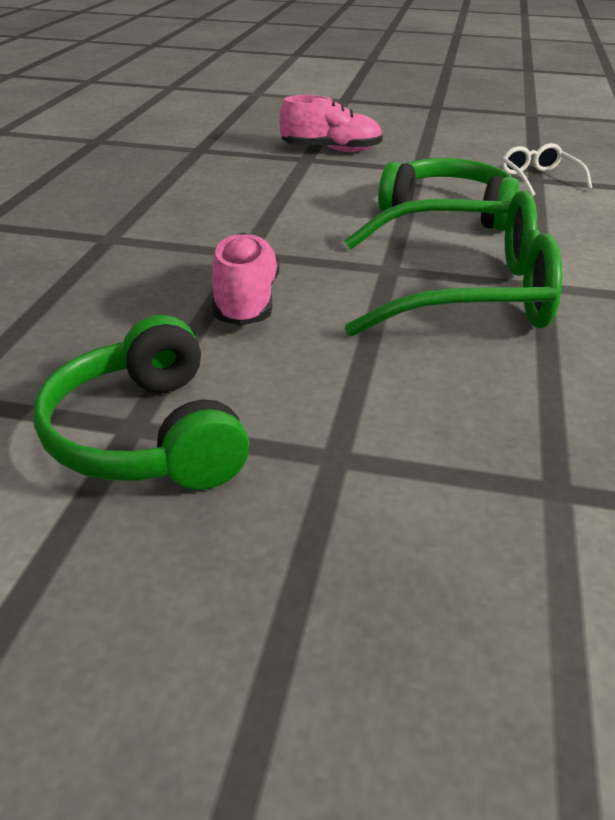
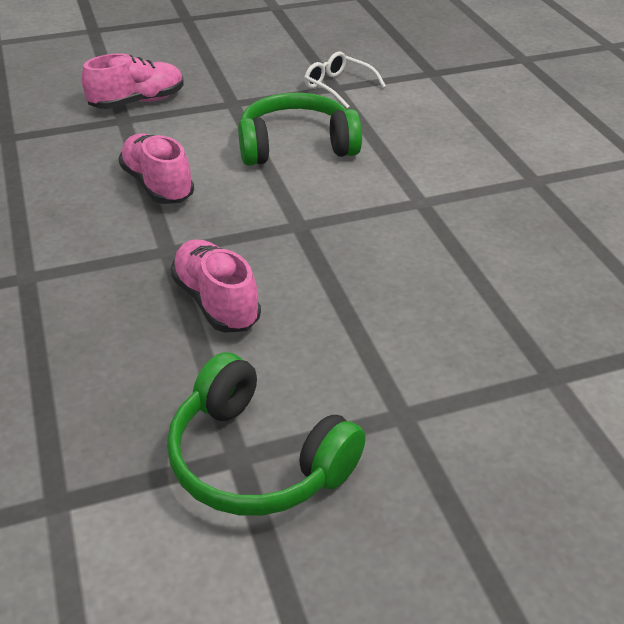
camera: 30 degrees left, 5 degrees up
(286, 207) = (158, 185): none -> pink shoe
(467, 292) = (374, 228): green glasses -> none

